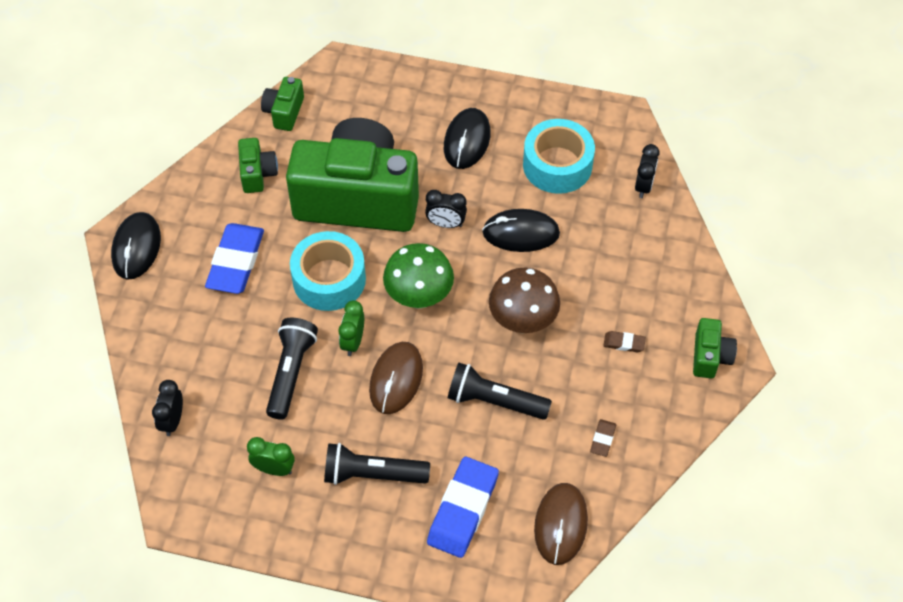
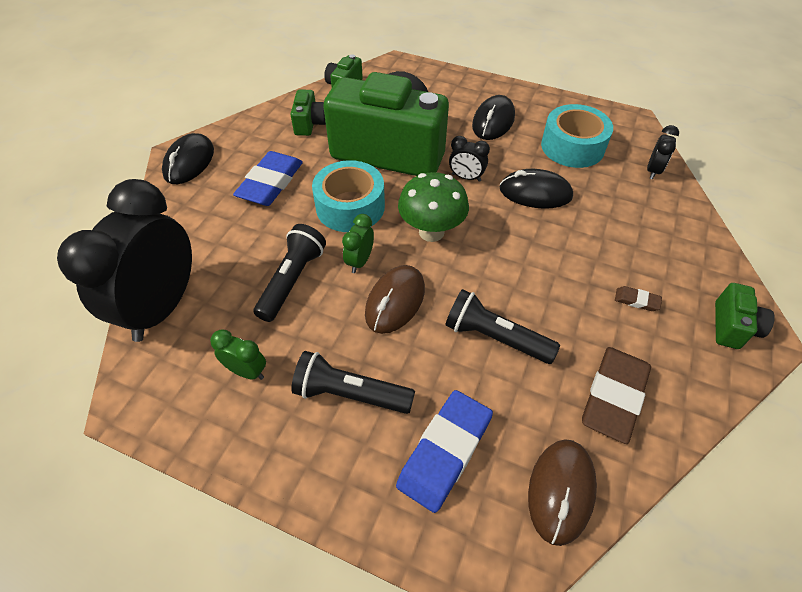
camera: 10 degrees right, 5 degrees down
(172, 420) = (162, 307): black clock -> black clock, size x2.42
(522, 321) = (531, 266): brown mushroom -> none
(603, 439) = (614, 396): brown eraser -> brown eraser, size x2.25

